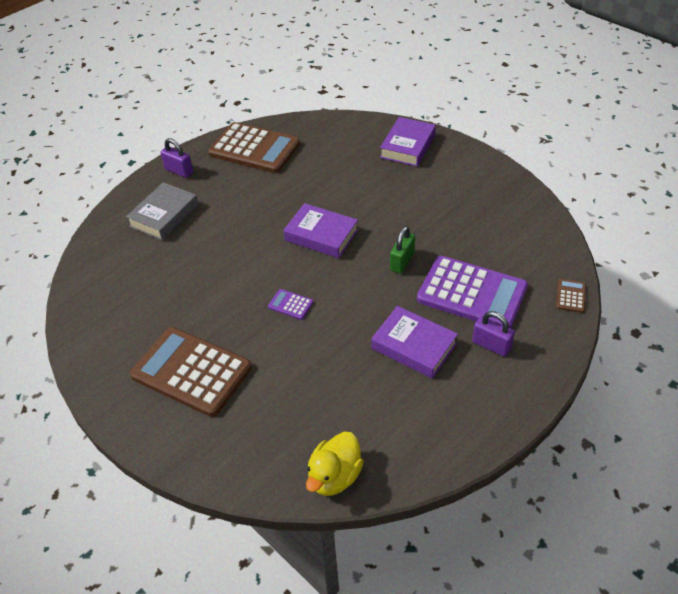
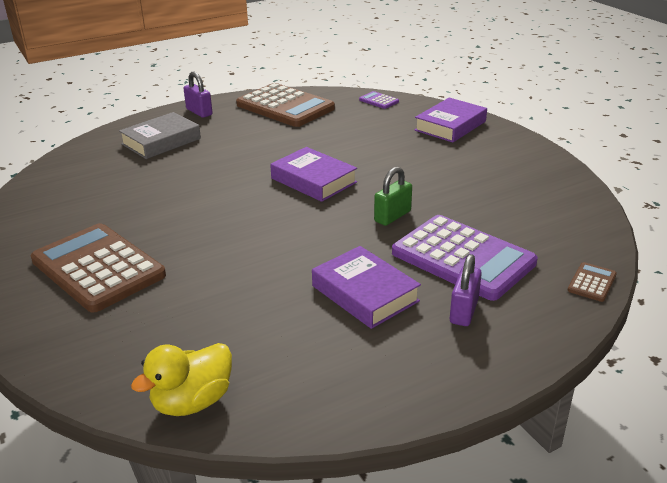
camera: 15 degrees right, 15 degrees down
(290, 305) = (243, 231): purple calculator -> purple calculator (378, 101)
(491, 345) = (464, 311): purple padlock -> purple padlock turned 60 degrees clockwise

